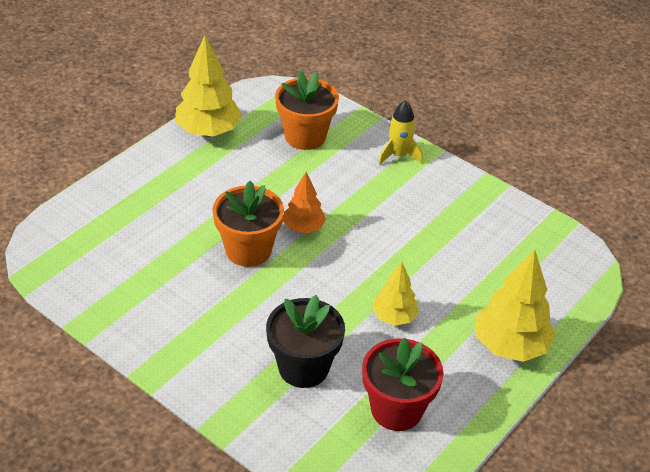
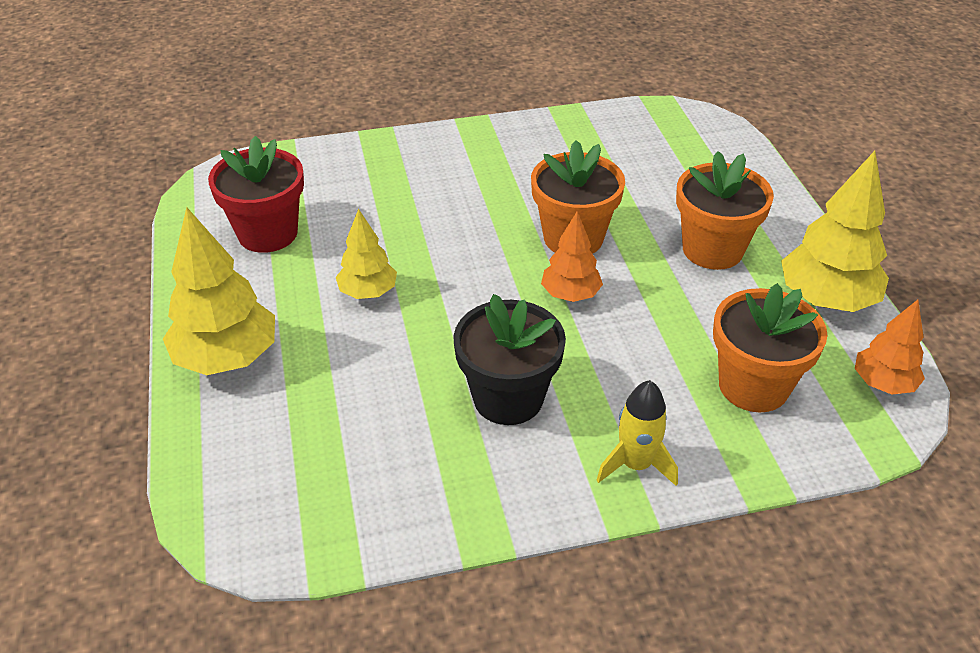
camera: 130 degrees right, 0 degrees up
(202, 186) = (712, 249): none -> orange flower pot
(259, 98) = (883, 383): none -> orange tree
(303, 367) = (381, 203): black flower pot -> black flower pot (508, 398)

